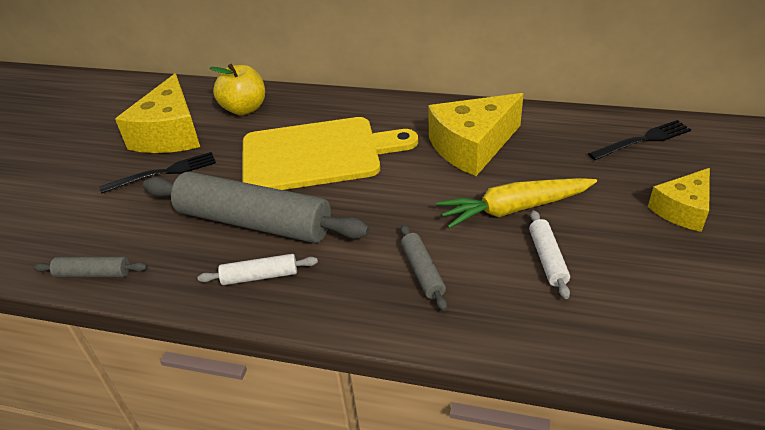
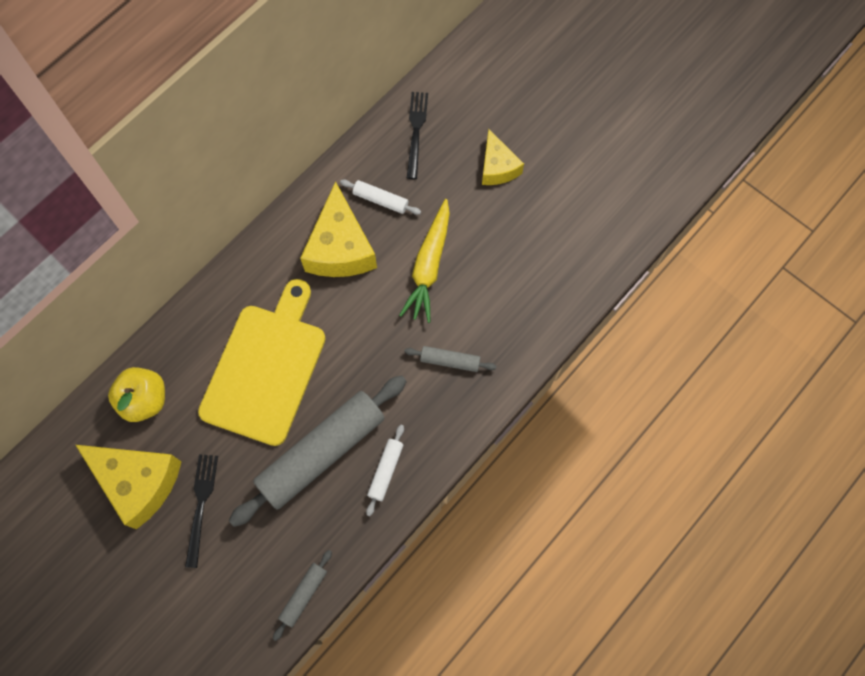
camera: 65 degrees left, 30 degrees up
(547, 259) = (487, 278): white rolling pin -> white rolling pin (380, 200)

